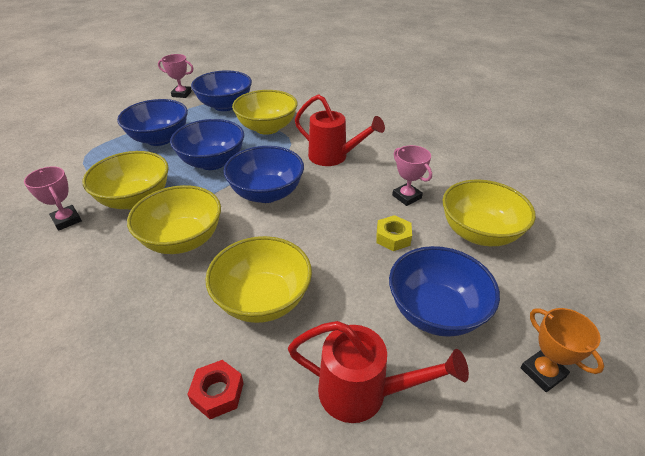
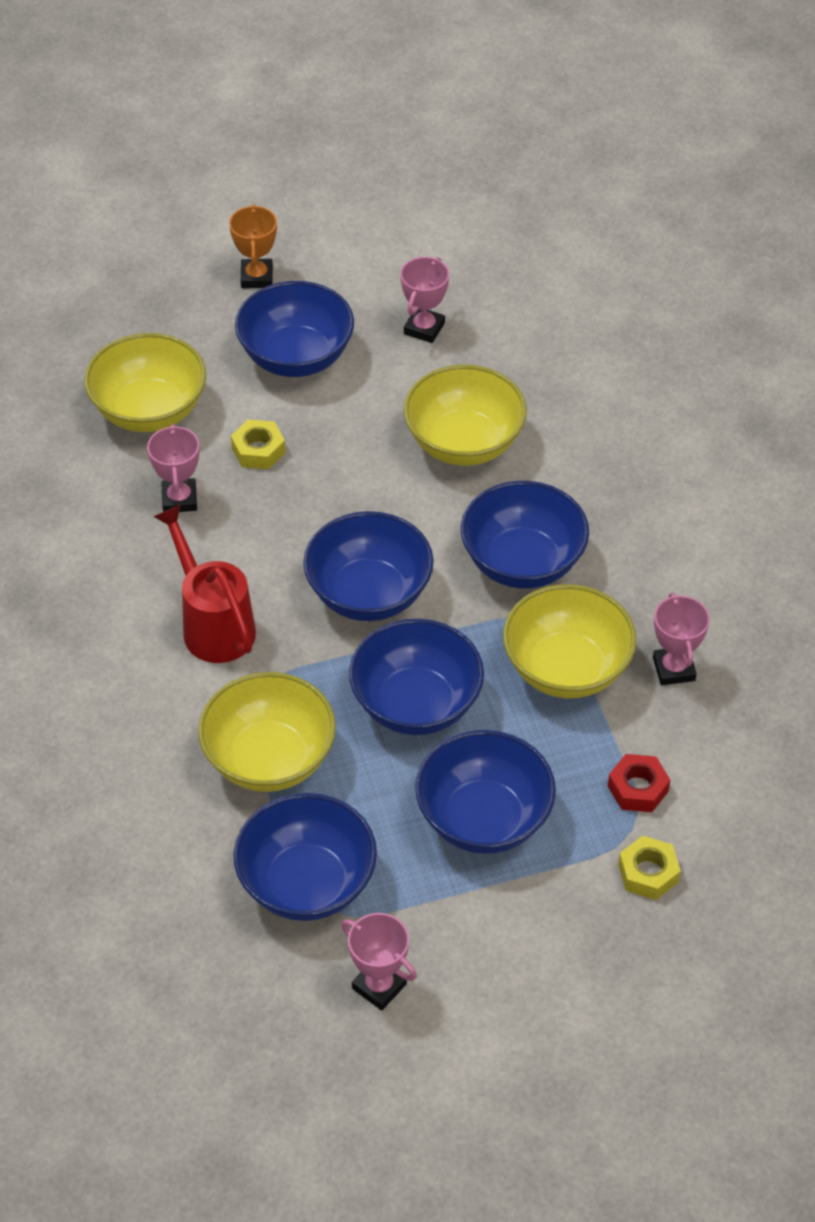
camera: 150 degrees left, 10 degrees up
(74, 145) = (648, 873): none -> yellow nut
(182, 240) = (522, 562): yellow bowl -> blue bowl
(217, 393) = (550, 380): red nut -> red nut (637, 788)
(363, 393) = (424, 328): red watering can -> pink trophy

